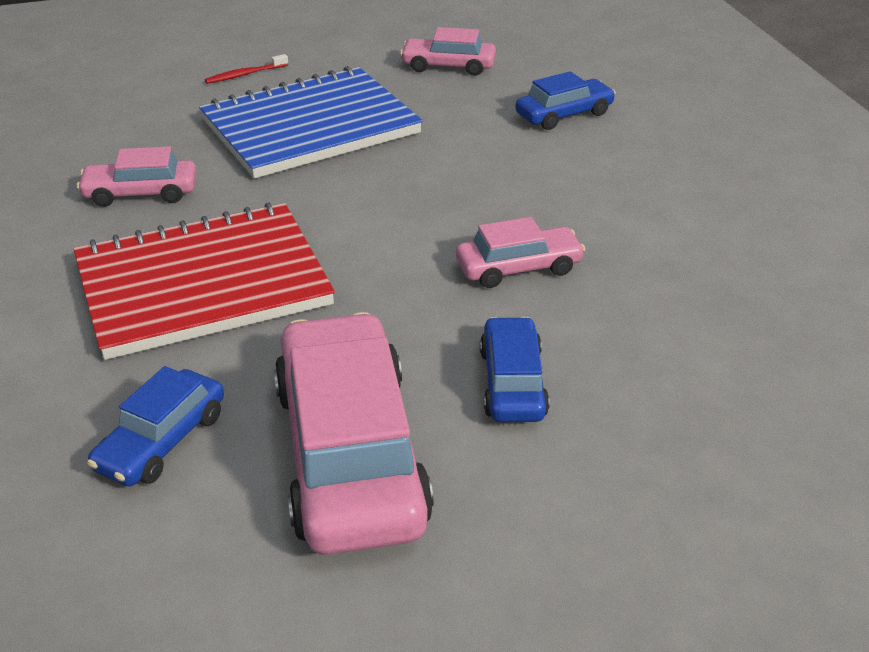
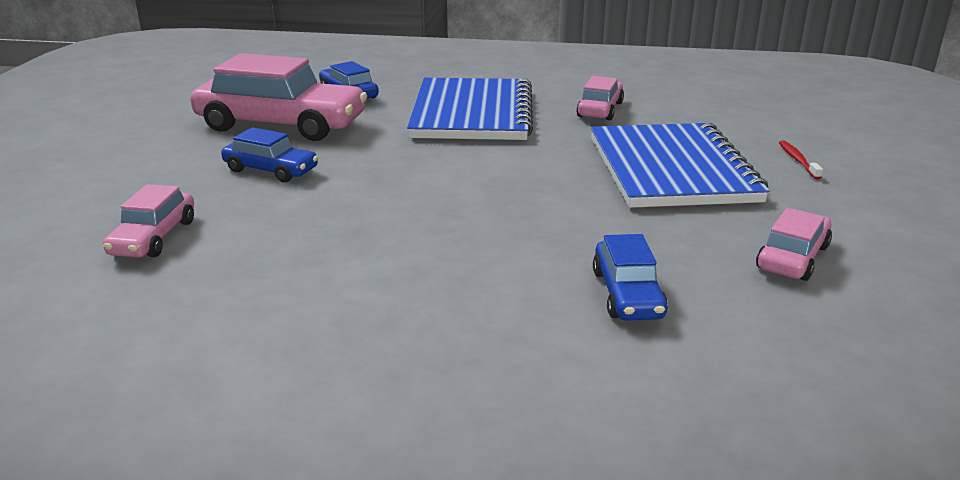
camera: 115 degrees right, 10 degrees down
(203, 284) = (472, 113): red notebook -> blue notebook
(518, 268) = (380, 200): pink car -> pink car (154, 237)

